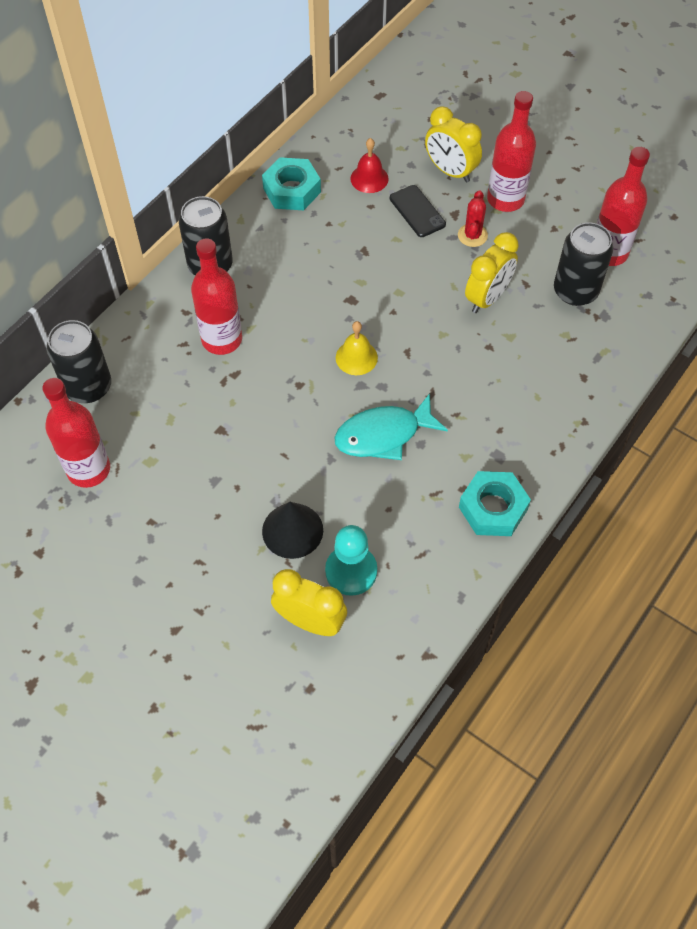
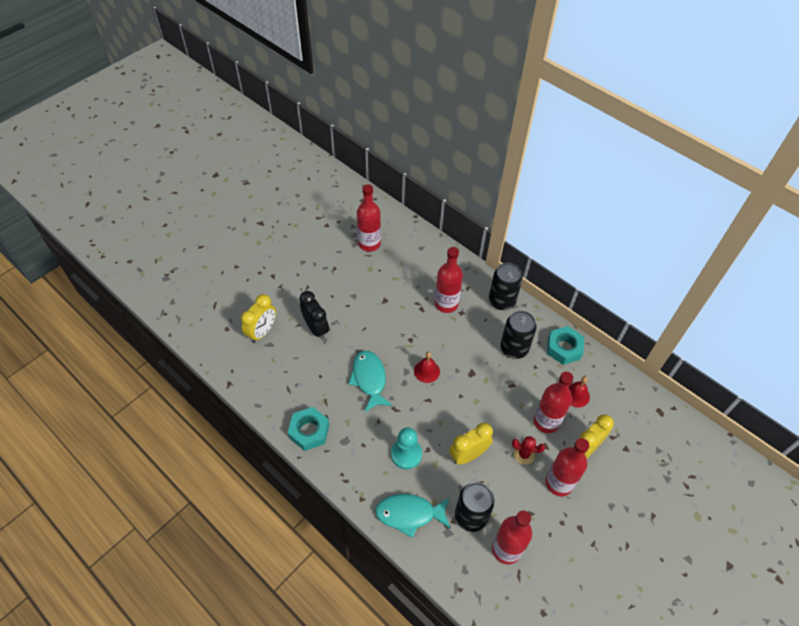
camera: 95 degrees right, 5 degrees down
(88, 387) = (420, 244): black can -> black can (514, 348)
(292, 530) = (316, 328): black cone -> black clock
(351, 571) = (286, 353): turquoise pawn -> turquoise pawn (406, 454)
(356, 357) = (426, 371): yellow bell -> red bell
(417, 211) = (546, 421): black phone -> red bottle
(487, 298) = (468, 455): yellow clock -> yellow clock turned 105 degrees clockwise
(591, 361) = (409, 514): none -> turquoise fish

